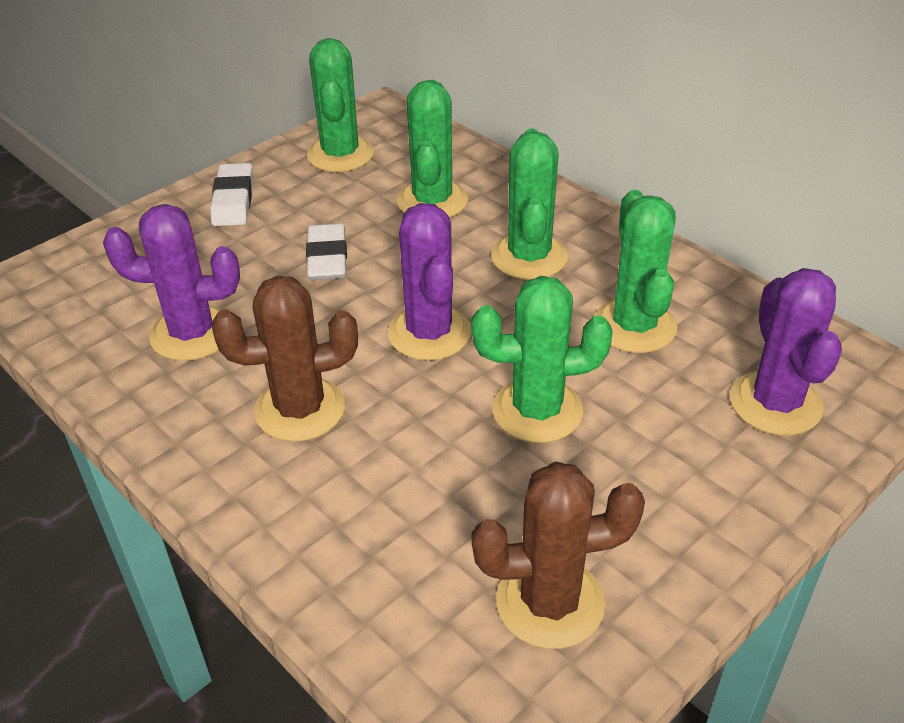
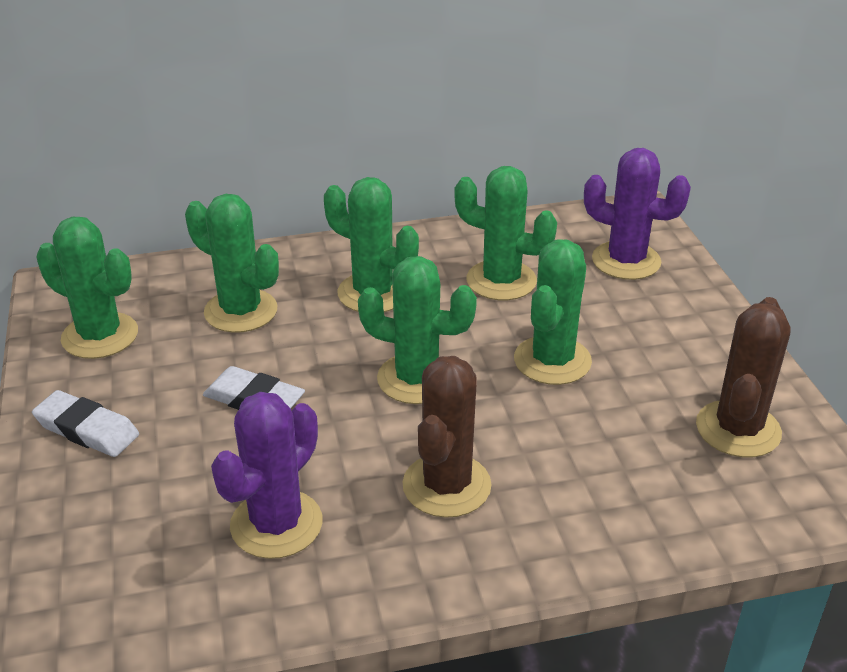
camera: 60 degrees left, 5 degrees down
(429, 333) = (416, 379): purple cactus -> green cactus

